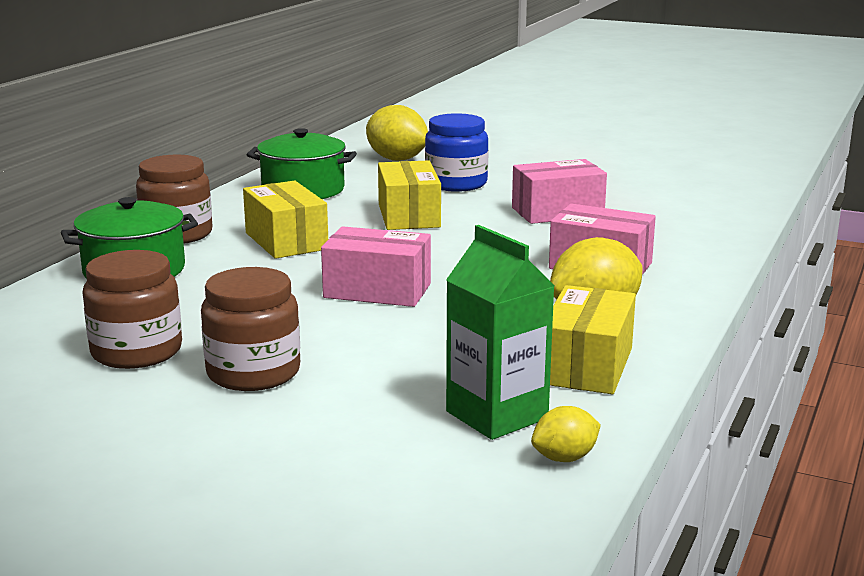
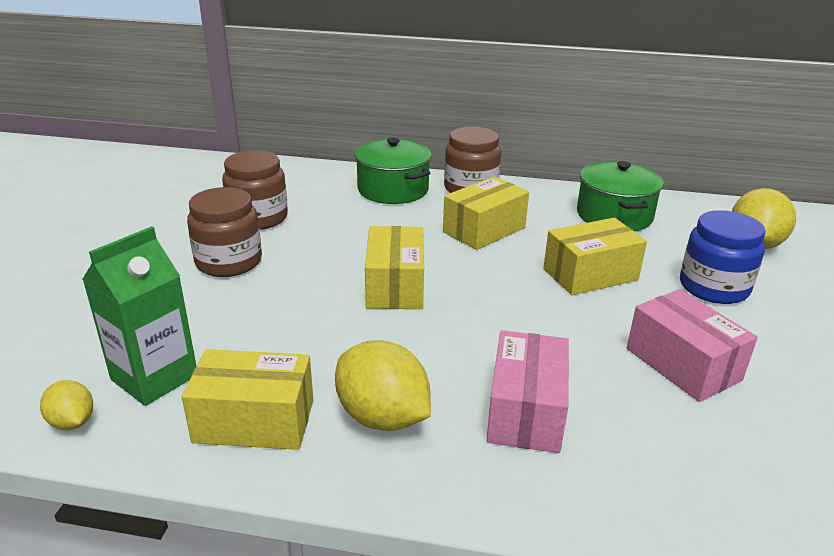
camera: 75 degrees right, 10 degrees up
(377, 291) = (395, 286): pink box -> yellow box

